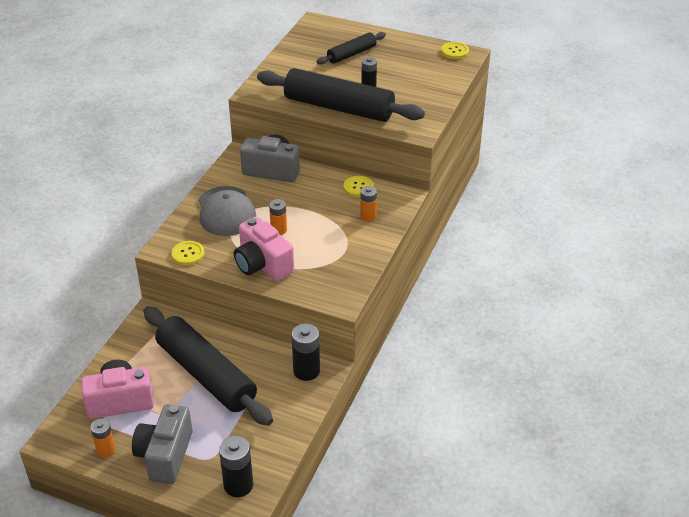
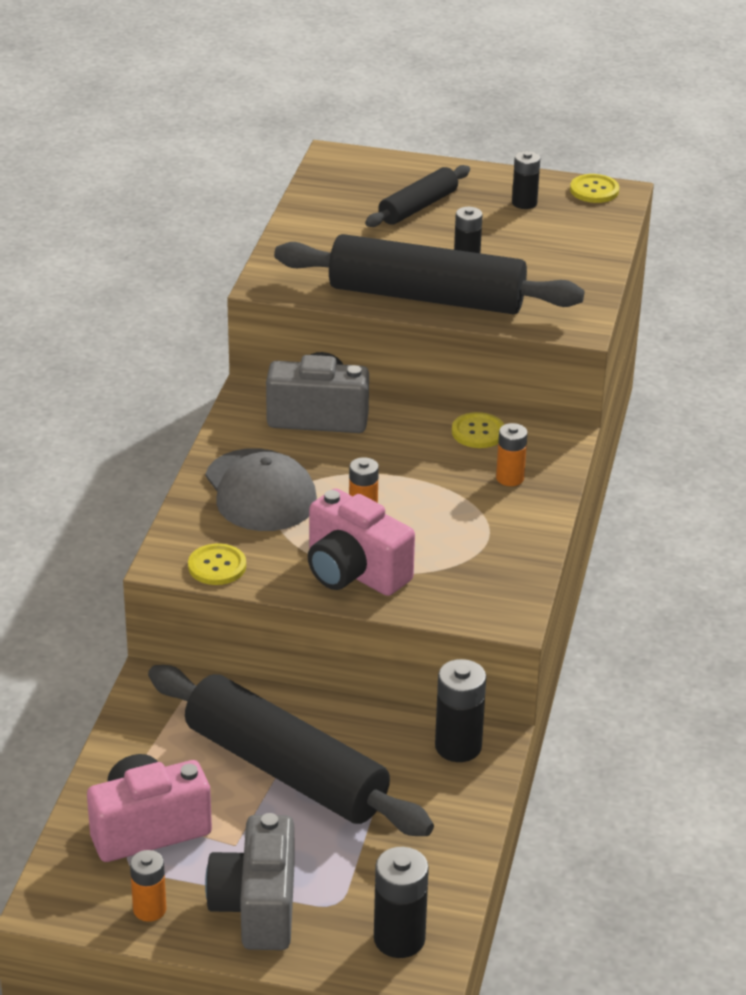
camera: 10 degrees left, 5 degrees down
(412, 56) = (524, 203): none -> black battery

